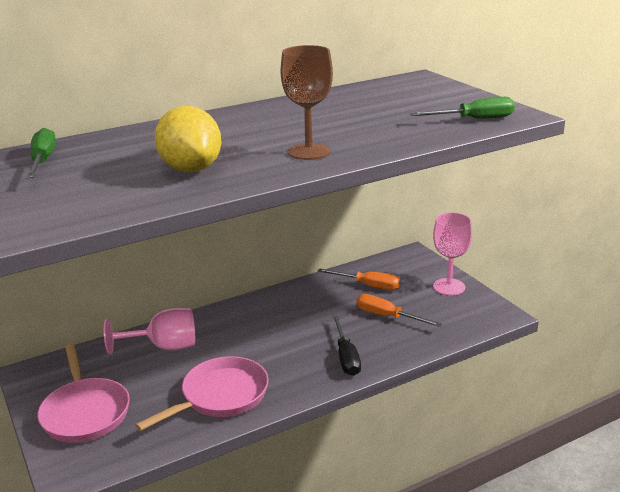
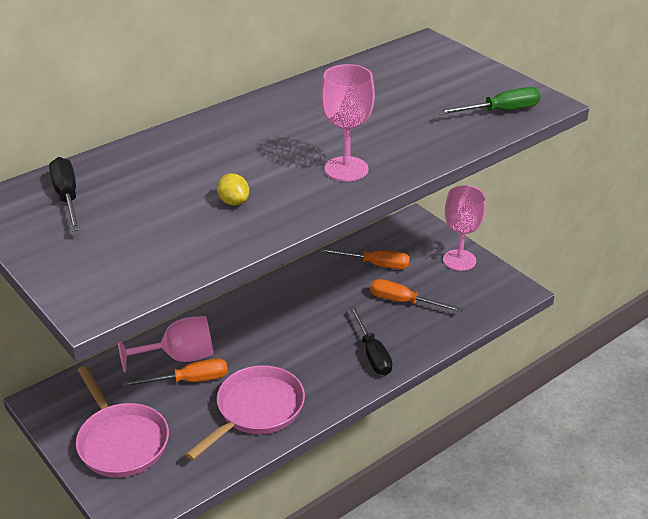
camera: 10 degrees left, 10 degrees up
(43, 161) = (67, 197): green screwdriver -> black screwdriver
(167, 366) = (190, 380): none -> orange screwdriver
(191, 169) = (234, 202): yellow lemon -> yellow lemon, size x0.46
(309, 151) = (346, 169): brown goblet -> pink goblet

